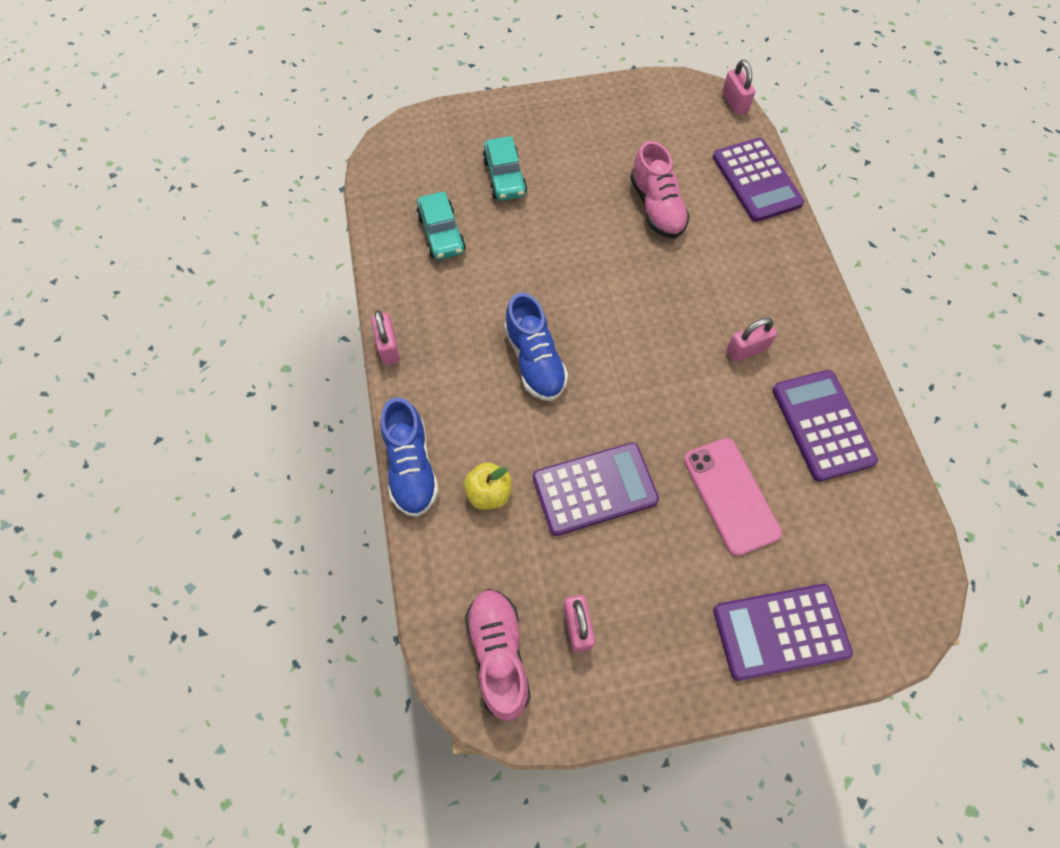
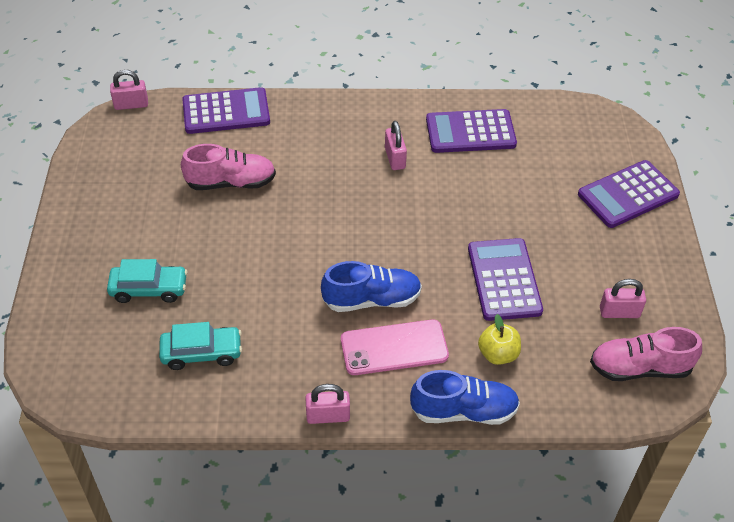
camera: 80 degrees left, 15 degrees down
(731, 495) = (521, 197): pink phone -> pink phone (394, 347)
(780, 631) = (628, 195): purple calculator -> purple calculator turned 60 degrees clockwise

